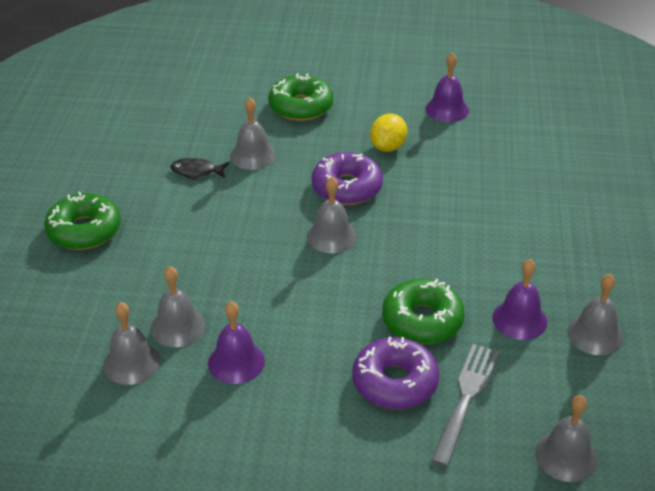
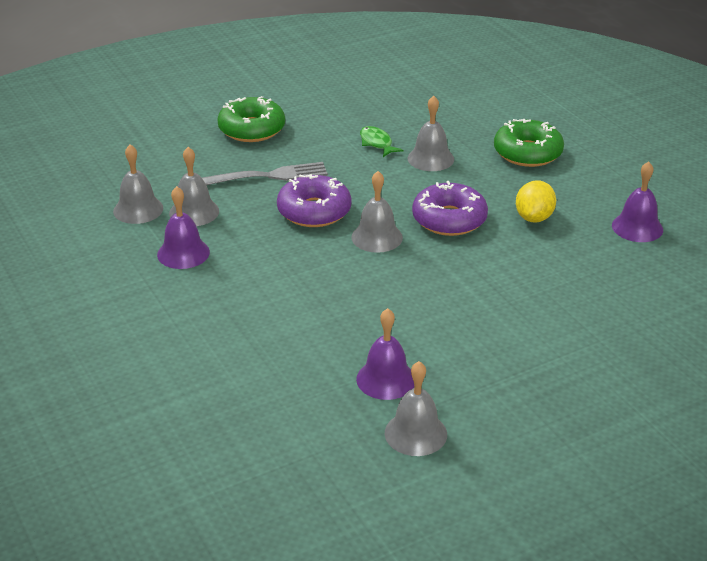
camera: 55 degrees right, 5 degrees down
(196, 171) = (377, 143): black fish -> green fish
(388, 147) = (534, 218): yellow lemon -> yellow lemon turned 60 degrees counterclockwise
(395, 382) = (236, 338): purple donut -> purple donut (314, 211)
(422, 320) = (325, 324): green donut -> none
(466, 399) = (254, 384): grey fork -> grey fork (267, 176)
(566, 456) = (239, 467): grey bell -> none

